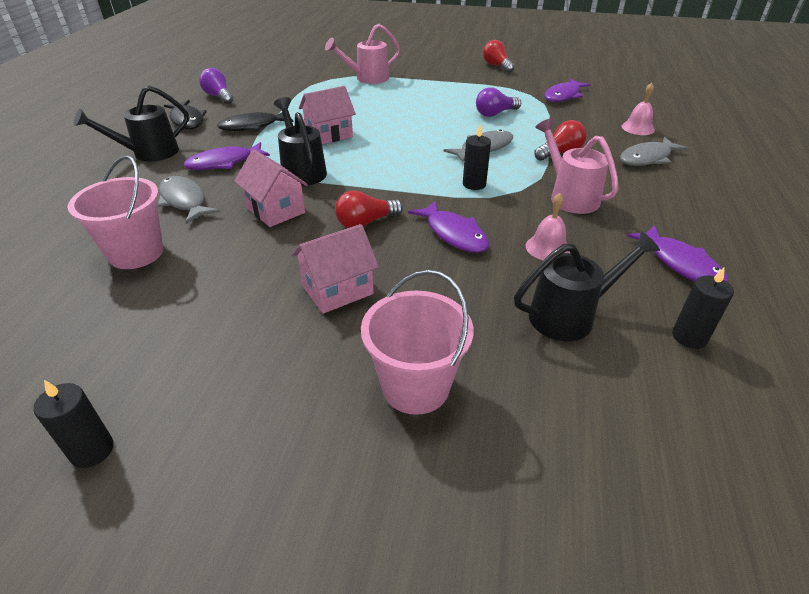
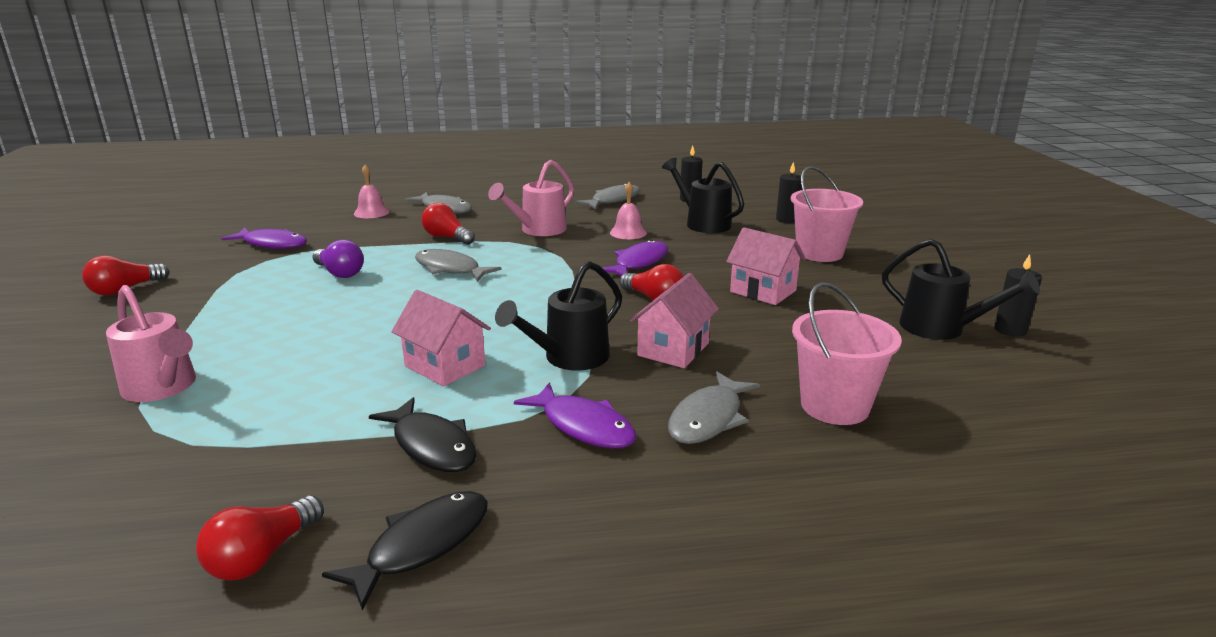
camera: 110 degrees left, 15 degrees down
(149, 153) = (596, 525): black watering can -> black watering can (941, 329)
(219, 97) = (262, 556): purple light bulb -> red light bulb
(474, 184) = (540, 265): black candle -> black candle (787, 219)
(681, 264) = (613, 200): purple fish -> grey fish

